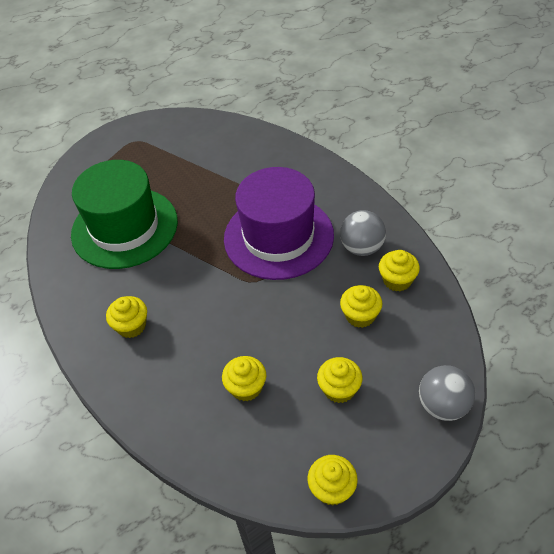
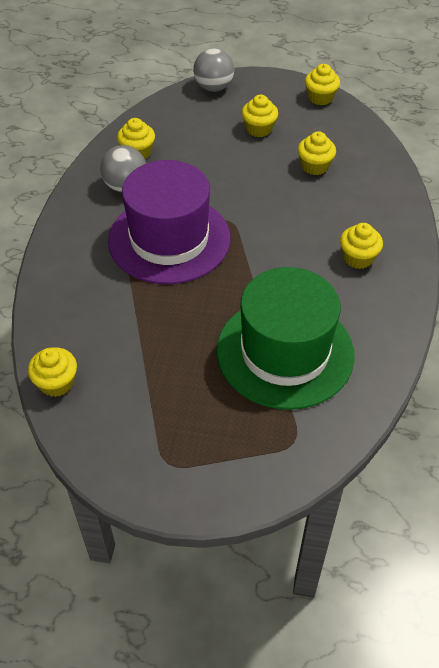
camera: 140 degrees left, 0 degrees up
(360, 315) = (191, 152): yellow cupcake -> yellow cupcake (56, 383)

